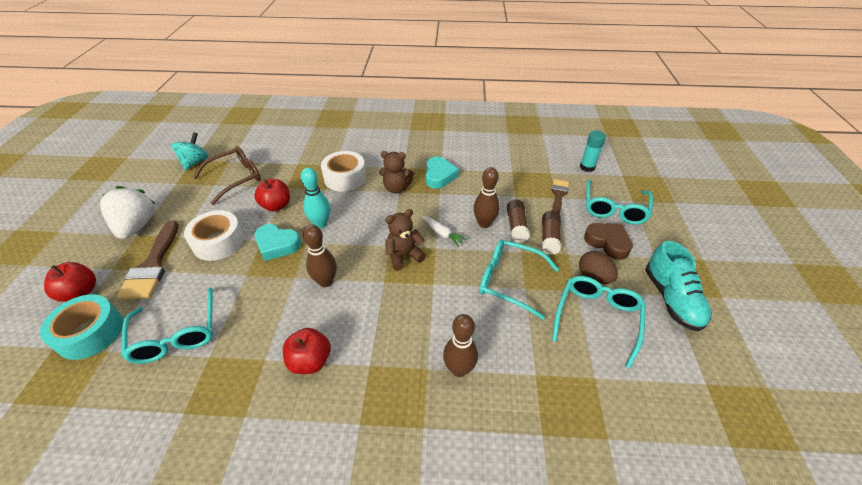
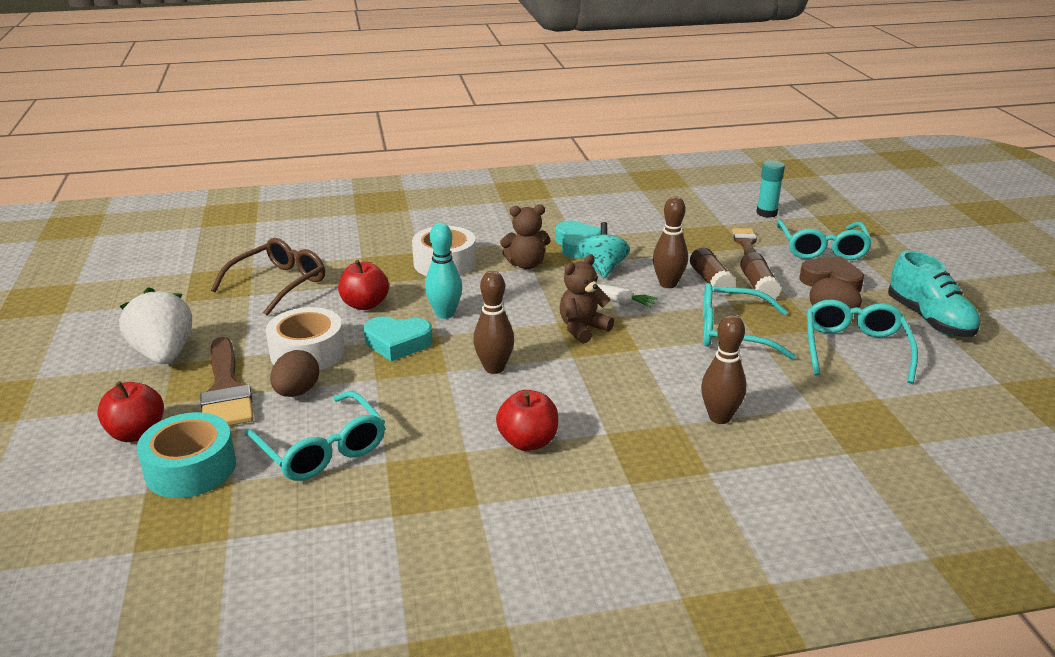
camera: 15 degrees left, 15 degrees down
(192, 277) = (297, 392): none -> brown egg
(195, 162) = (197, 274): turquoise spinning top -> turquoise spinning top (603, 268)

